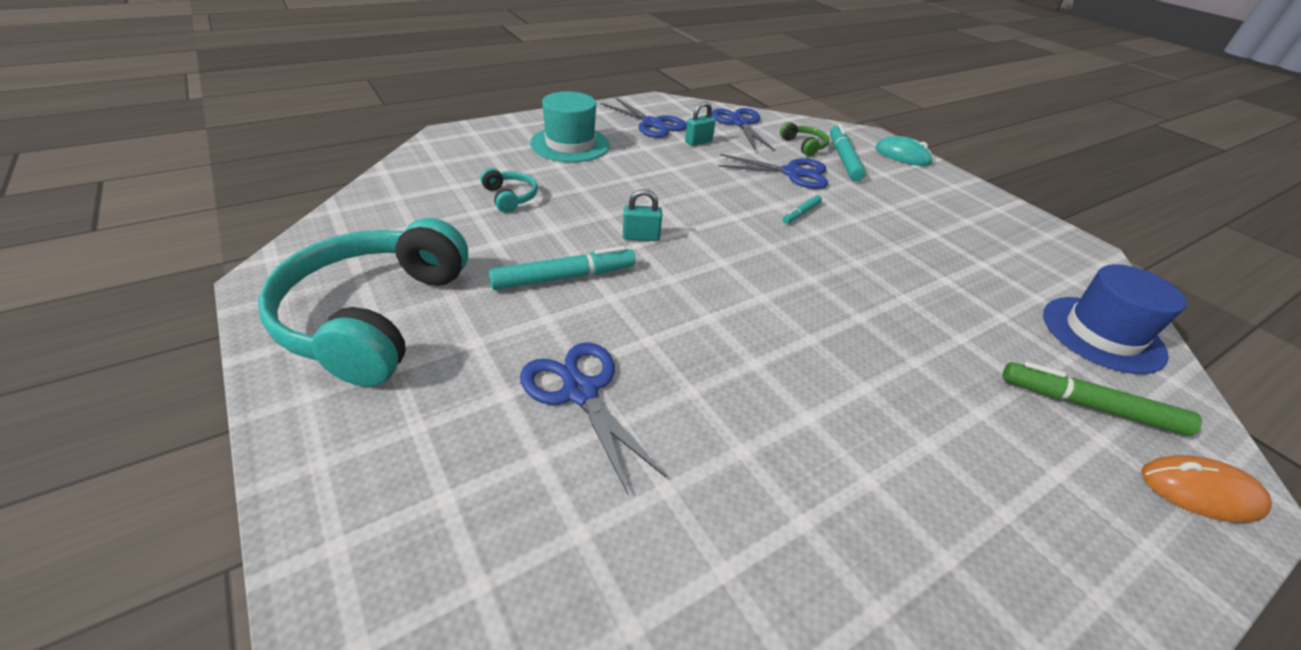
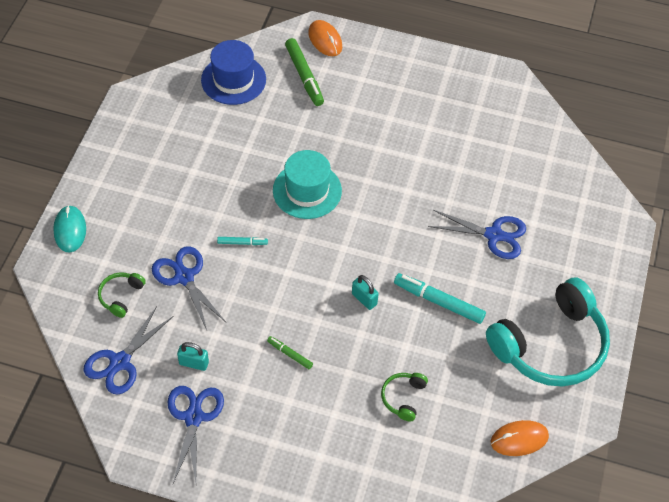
camera: 130 degrees left, 15 degrees up
(353, 225) = (519, 439): none -> orange mouse
(510, 197) = (403, 398): turquoise headphones -> green headphones
(570, 144) = (296, 436): turquoise hat -> turquoise hat (307, 190)
(580, 391) = (494, 235): blue scissors -> blue scissors turned 90 degrees counterclockwise
(643, 175) = (289, 354): none -> green marker
(843, 159) = (120, 261): turquoise marker -> none

